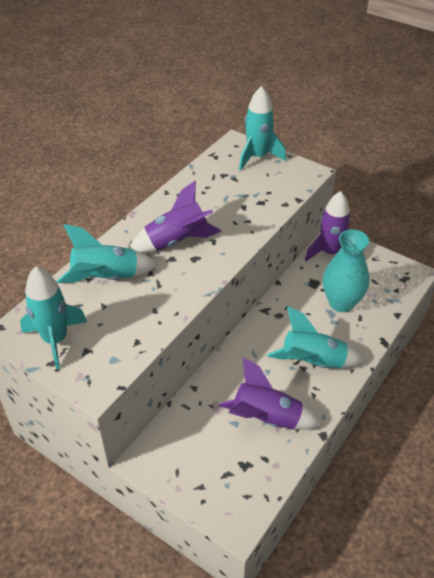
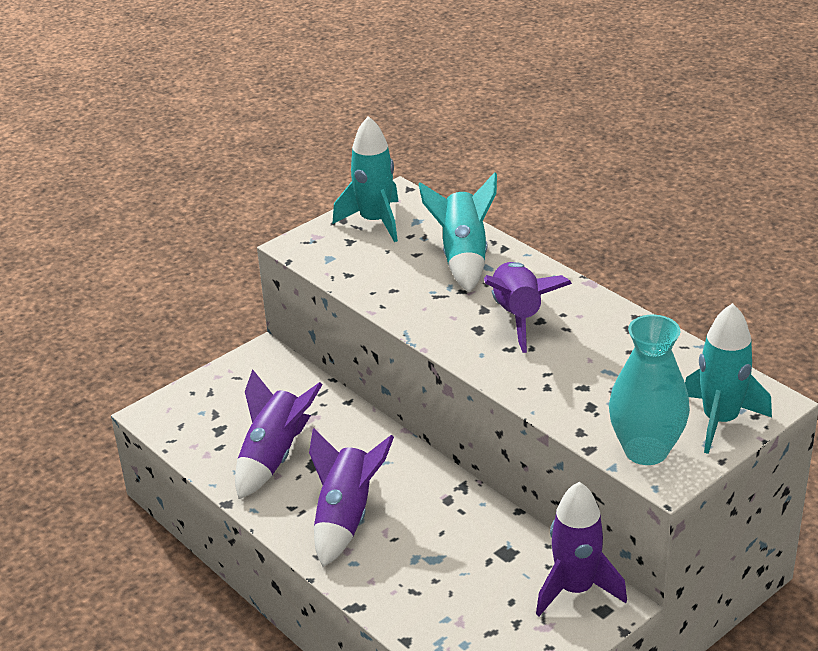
camera: 105 degrees right, 10 degrees down
(313, 362) = (345, 518): turquoise rocket -> purple rocket
(341, 303) = (452, 575): turquoise vase -> turquoise vase (646, 450)

